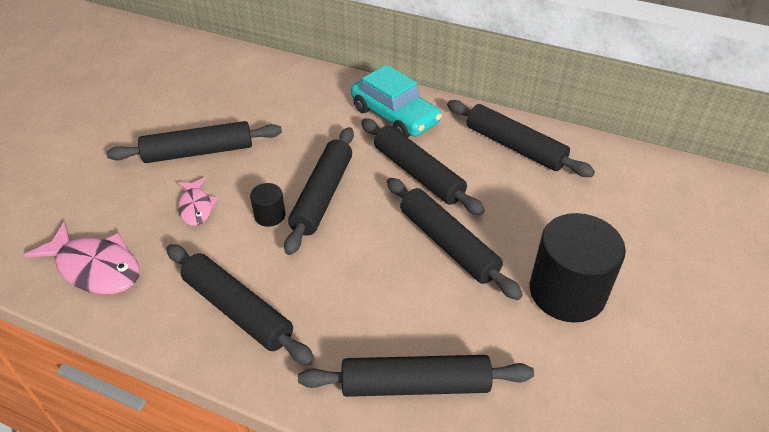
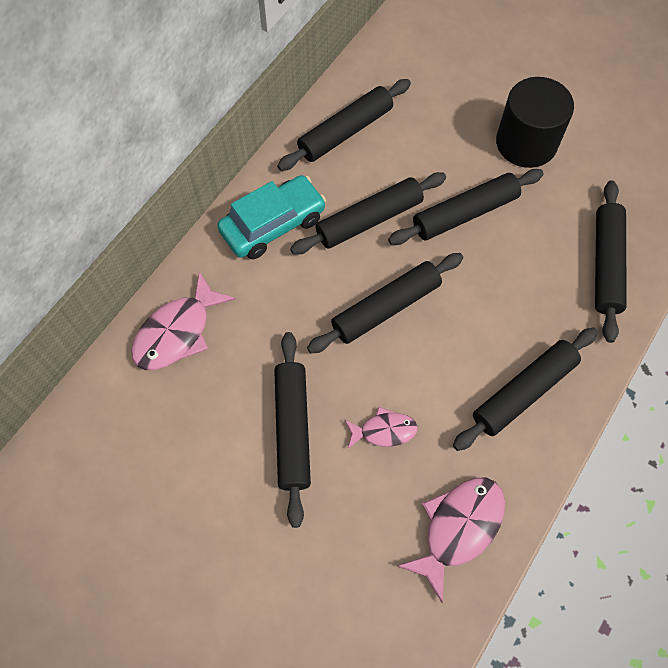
camera: 80 degrees left, 20 degrees up
(270, 215) = (407, 359): black cylinder -> none
(282, 82) = (177, 332): none -> pink fish
(322, 195) = (386, 308): black rolling pin -> black rolling pin turned 60 degrees counterclockwise

